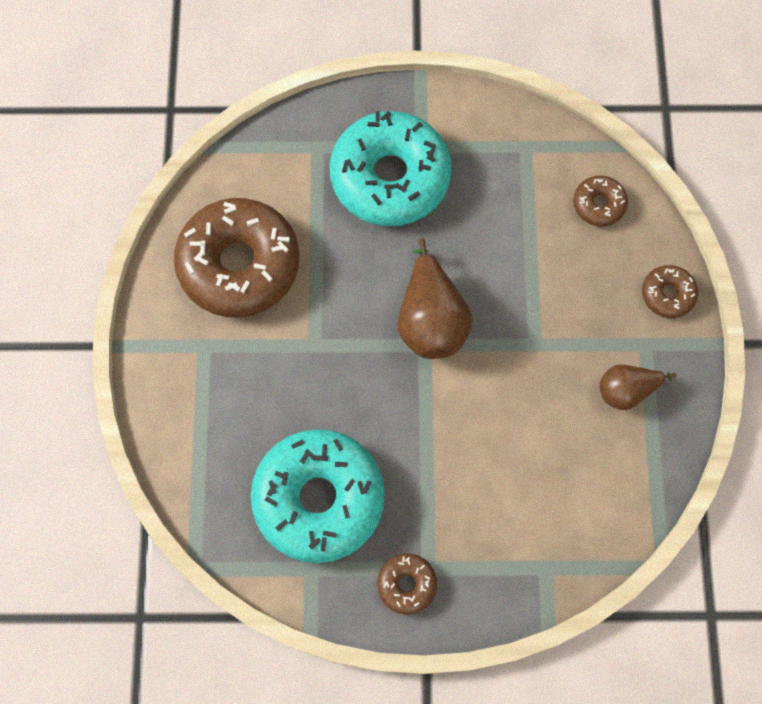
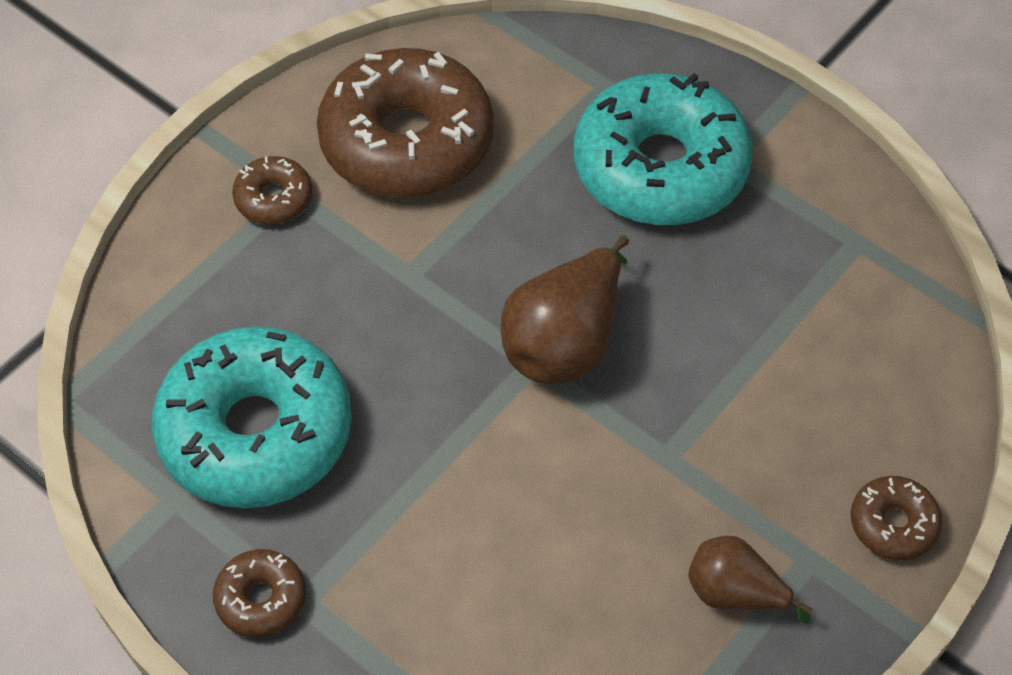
camera: 40 degrees right, 15 degrees down
(598, 204) = (893, 363): brown donut -> brown donut (274, 198)

